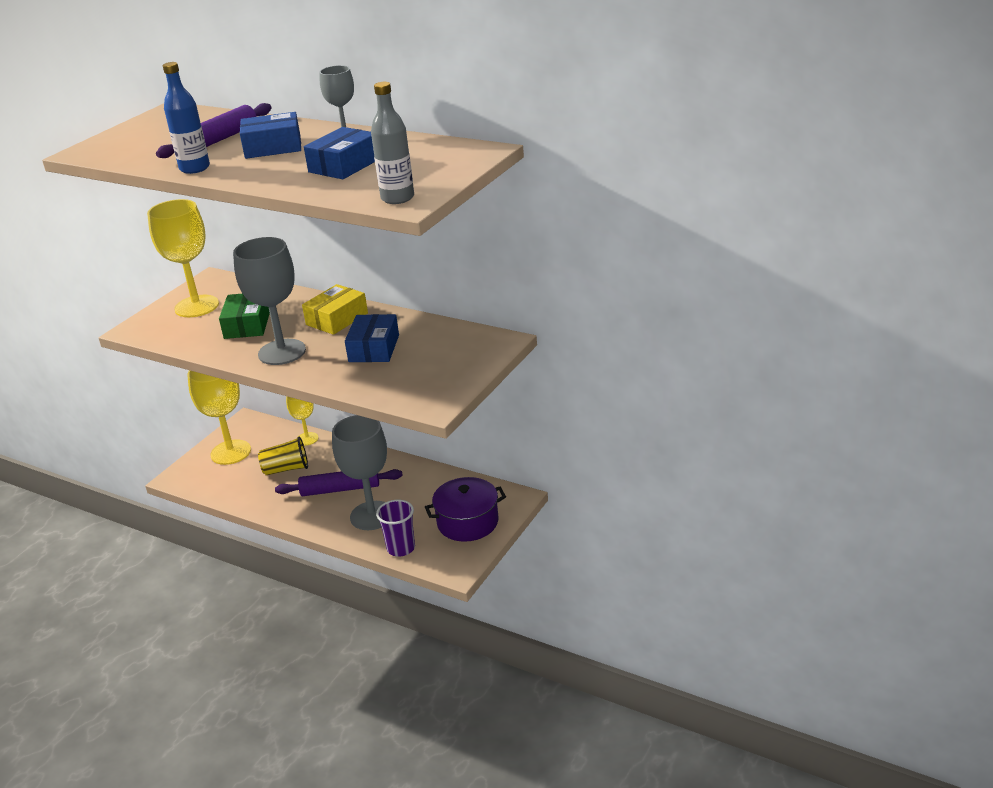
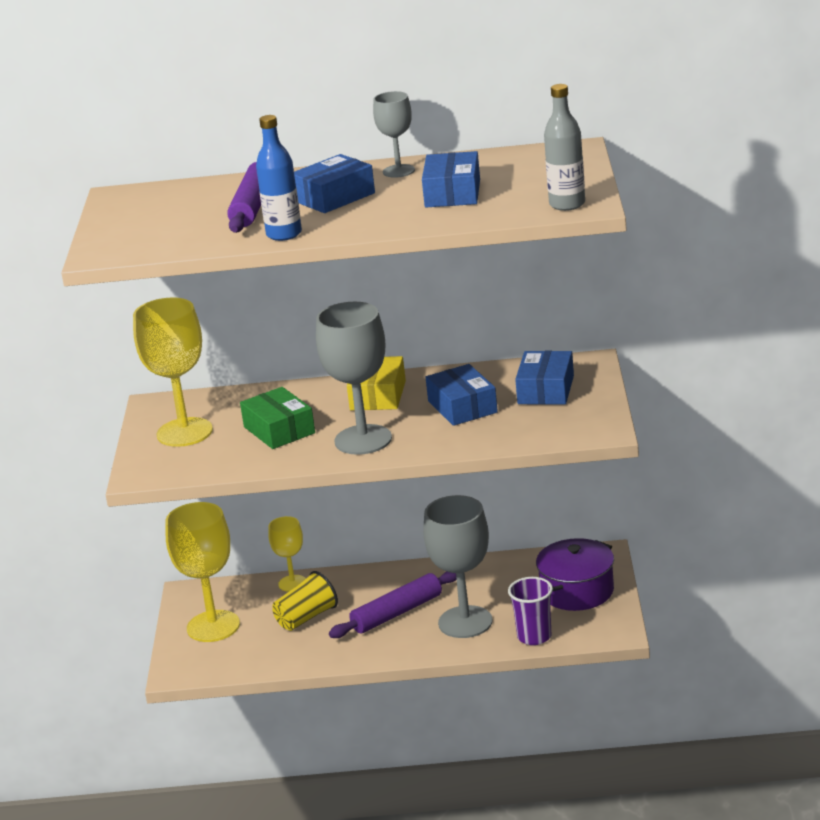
camera: 30 degrees left, 5 degrees down
(443, 354) = (546, 390): none -> blue box

